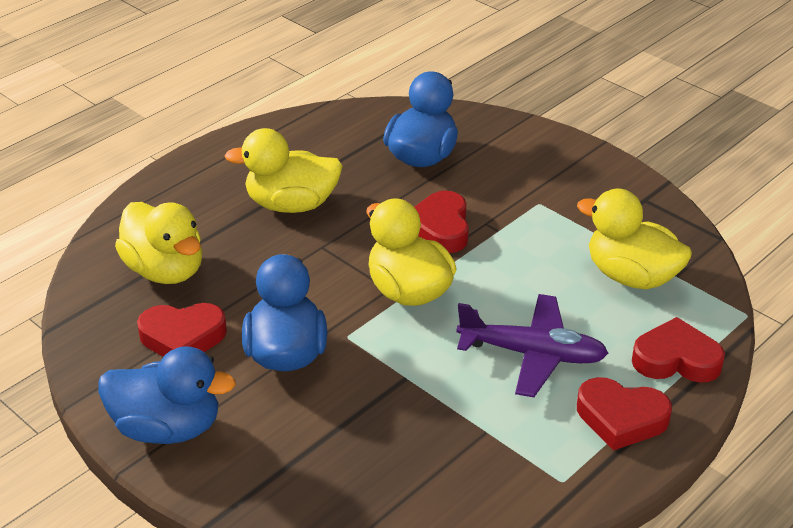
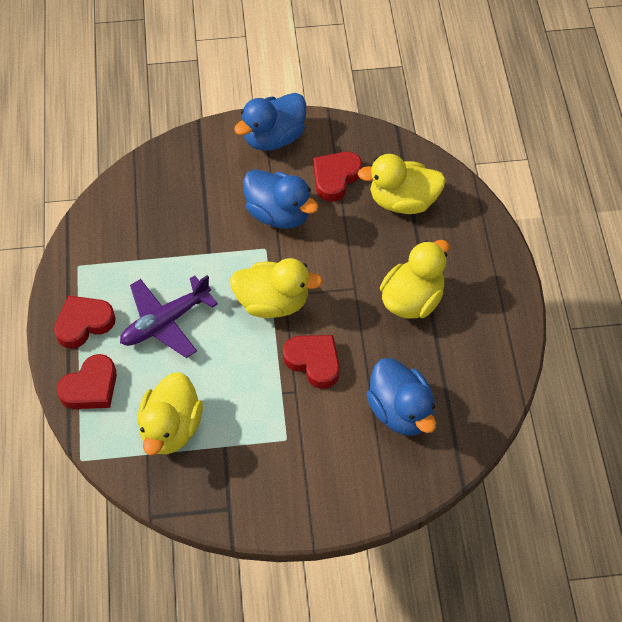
camera: 130 degrees right, 20 degrees up
(631, 276) = (171, 428): yellow duck -> yellow duck turned 120 degrees clockwise

